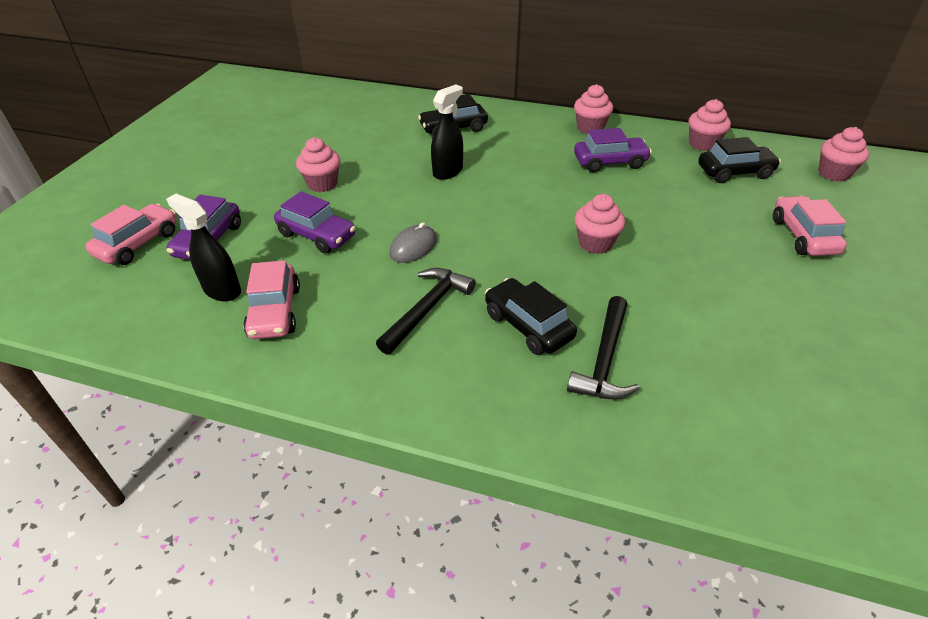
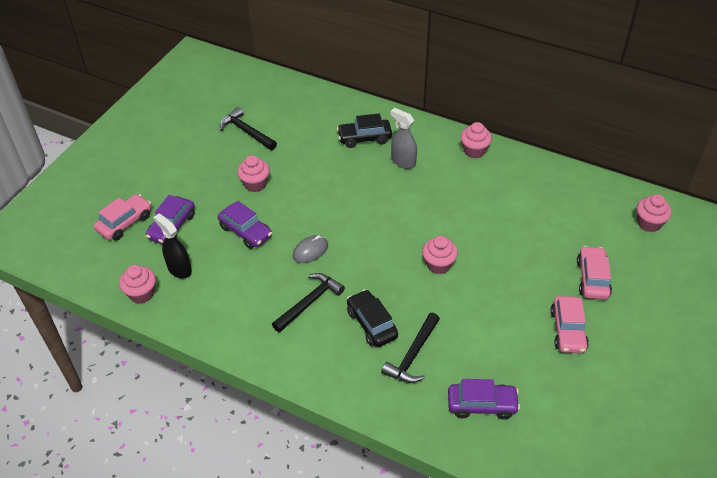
camera: 10 degrees right, 5 degrees up
(275, 311) = (212, 290): pink car -> pink car (568, 330)
(303, 135) = (246, 132): none -> black hammer
(448, 171) = (350, 183): black spray bottle -> none
(508, 145) = (403, 161): none -> grey spray bottle
(610, 162) = (476, 189): purple car -> purple car (482, 405)
(703, 144) = (559, 180): pink cupcake -> pink cupcake (141, 294)
(734, 172) = (570, 212): black car -> none

